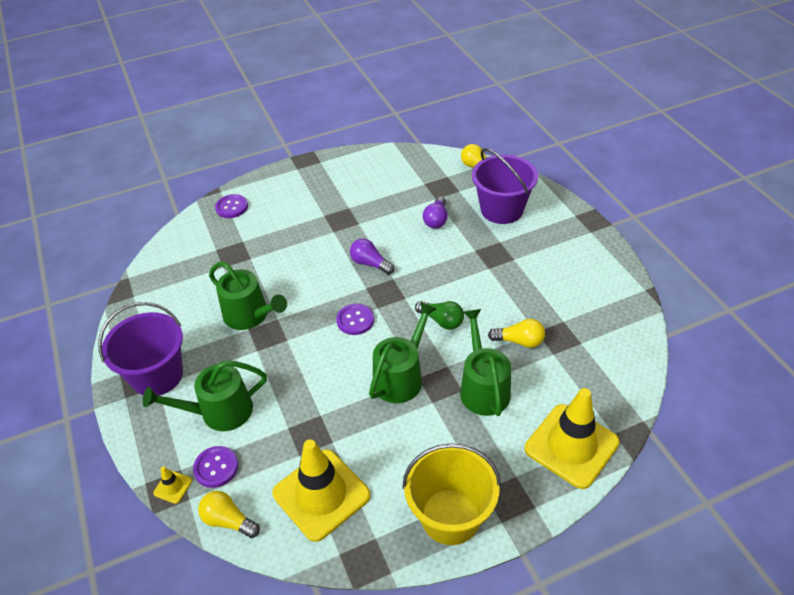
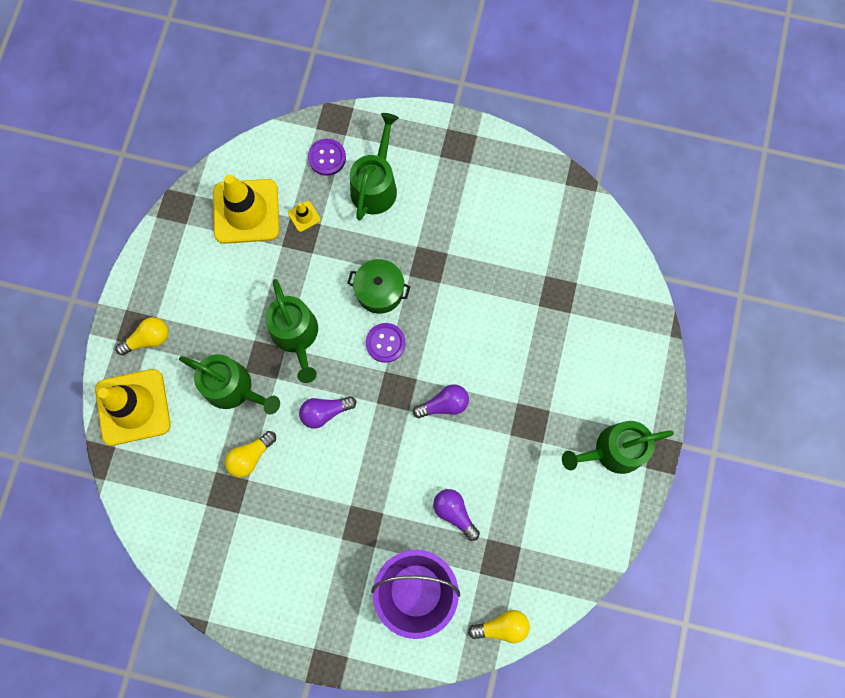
camera: 125 degrees right, 30 degrees up
(157, 375) = (451, 160): purple bucket -> none
(173, 487) = (334, 123): yellow traffic cone -> yellow traffic cone (304, 216)
(228, 520) = (277, 143): yellow light bulb -> yellow light bulb (148, 339)
(232, 207) = (633, 332): purple button -> none
(250, 315) = (462, 263): green watering can -> green watering can (613, 450)
(316, 349) = (379, 291): none -> green pot
(442, 321) = (325, 412): green light bulb -> purple light bulb
(450, 516) = (158, 281): yellow bucket -> none

